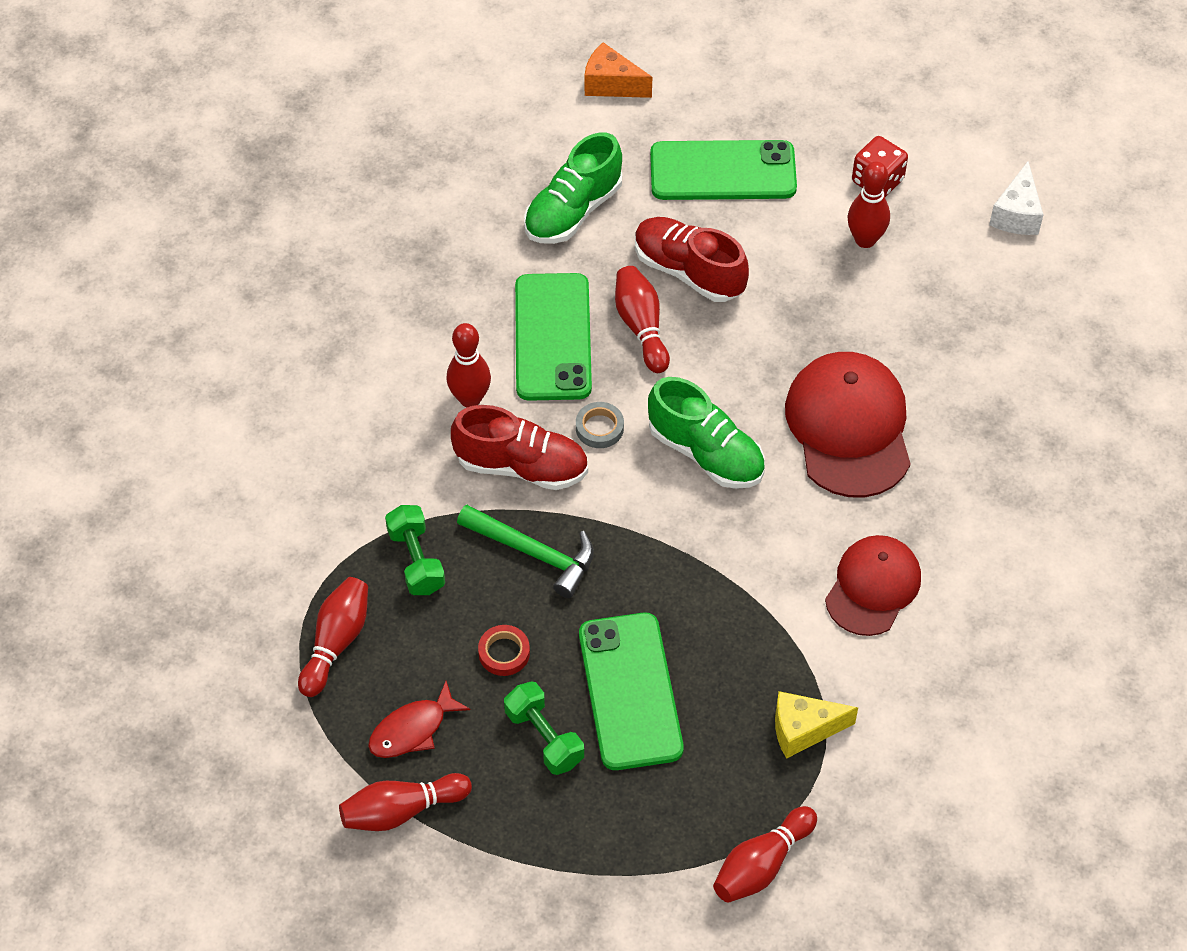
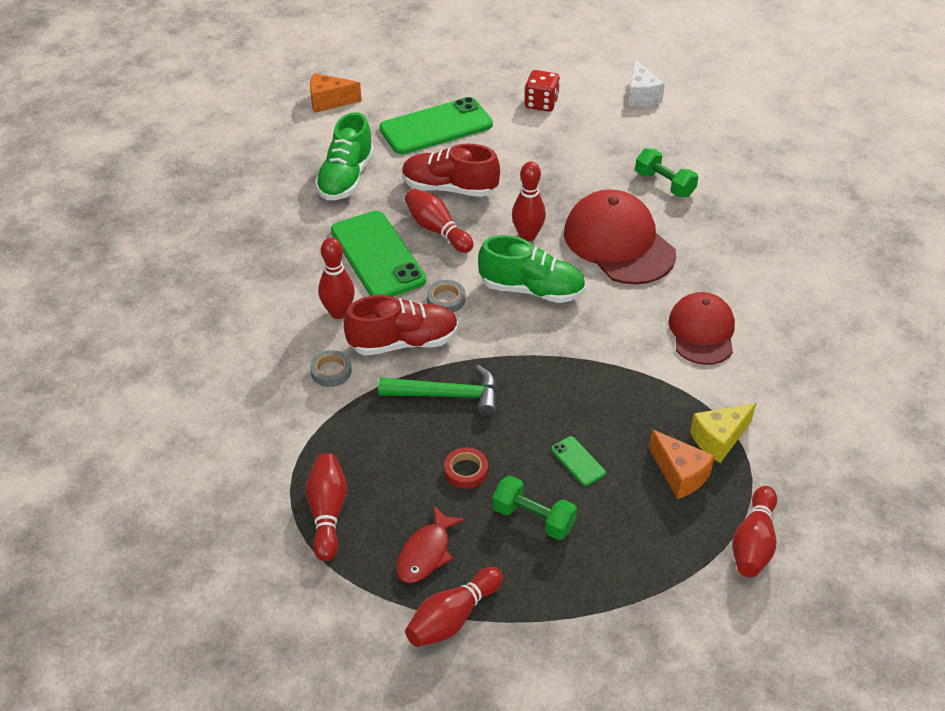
camera: 25 degrees left, 10 degrees down
(416, 560) = (359, 432): green dumbbell -> green dumbbell (664, 184)
(424, 472) = (331, 371): none -> grey tape
(630, 691) = (578, 461): green phone -> green phone, size x0.42
(732, 753) = (680, 474): none -> orange cheese
(865, 240) = (555, 136): red bowling pin -> red bowling pin (527, 236)

